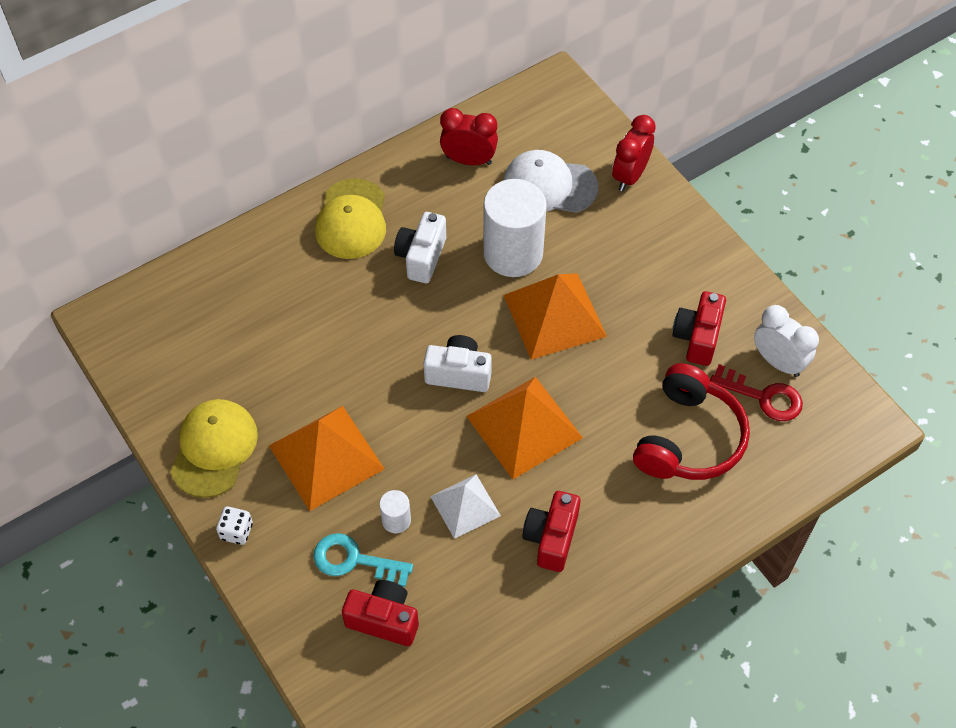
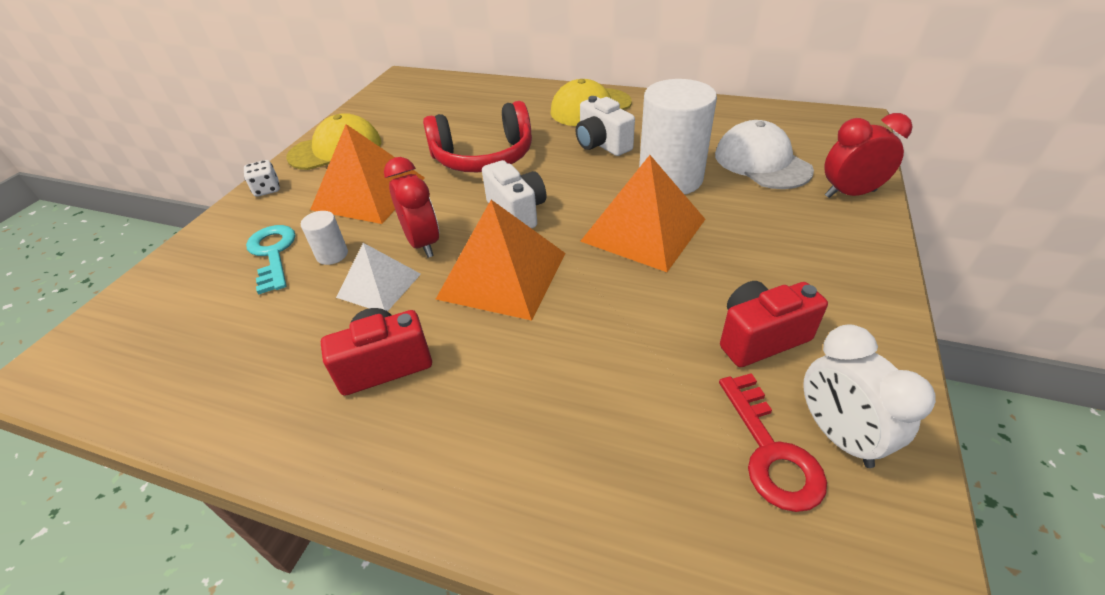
camera: 55 degrees right, 15 degrees down
(384, 619) = (214, 301): red camera -> none
(421, 257) = (601, 145): white camera -> white camera turned 105 degrees counterclockwise
(469, 160) = (716, 121): red clock -> red clock (423, 243)
(688, 438) = (624, 408): red headphones -> red headphones (483, 157)
(778, 362) = (838, 435): white clock -> white clock turned 150 degrees clockwise

